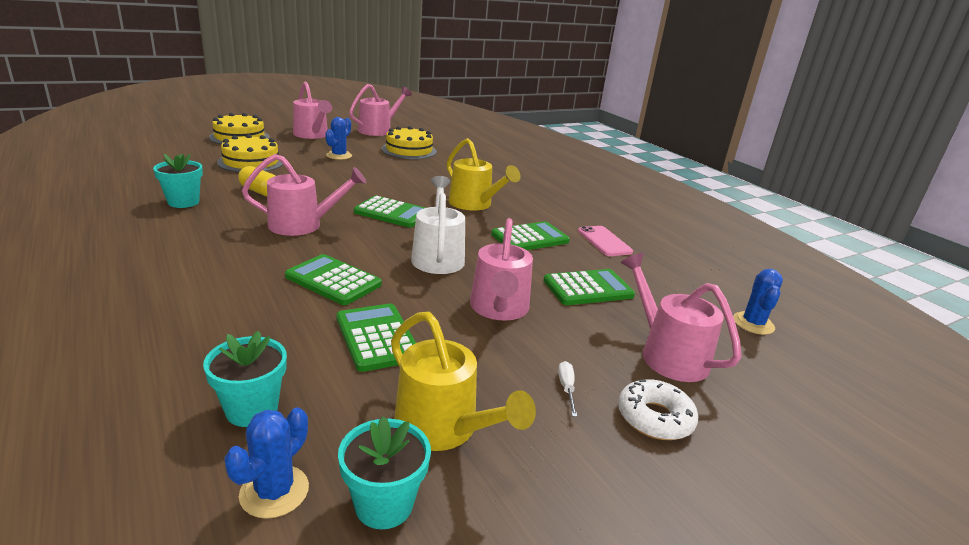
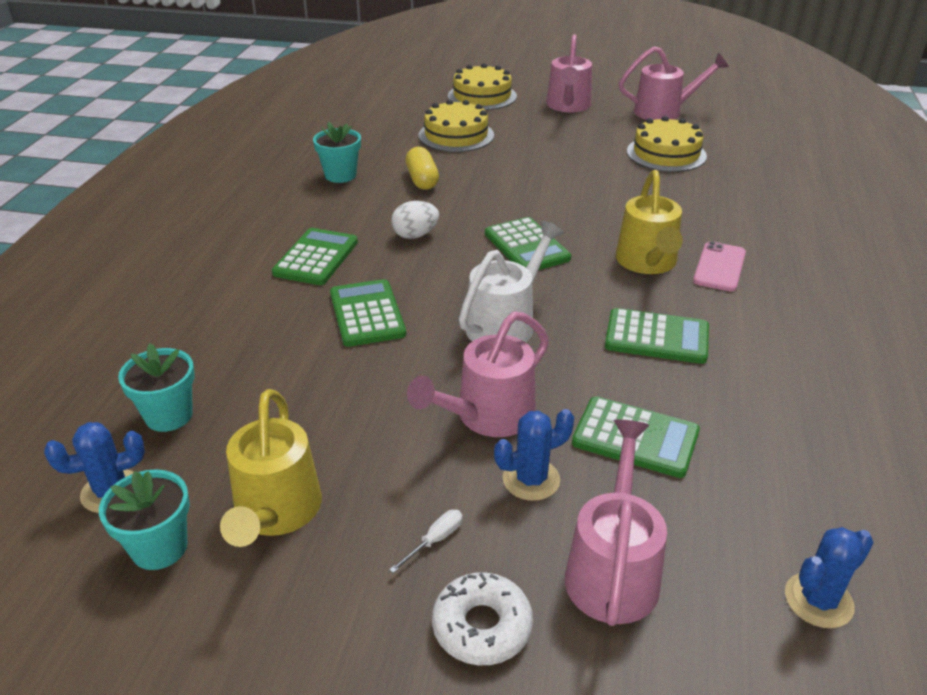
camera: 45 degrees right, 10 degrees up
(303, 225) = (415, 235): pink watering can -> white egg
(339, 156) = (563, 145): blue cactus -> blue cactus (531, 479)
(377, 338) = (331, 394): green calculator -> green calculator (316, 258)
(604, 241) = (764, 380): pink phone -> pink phone (719, 267)

